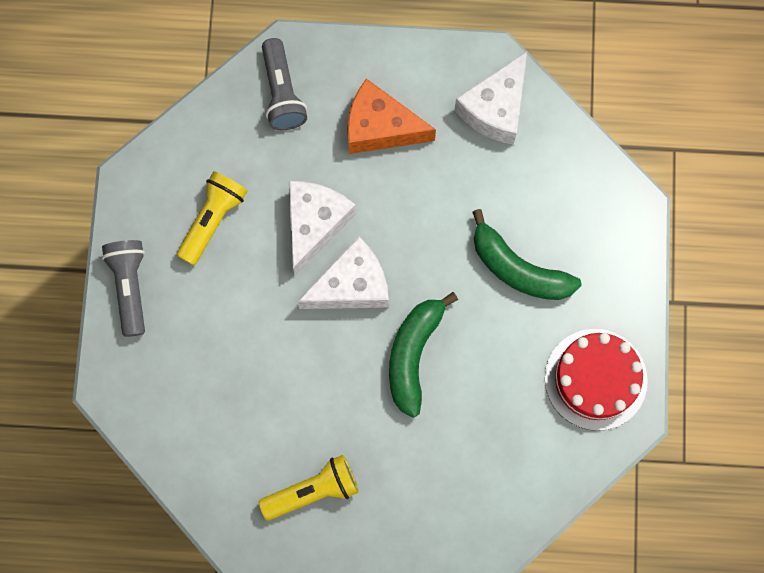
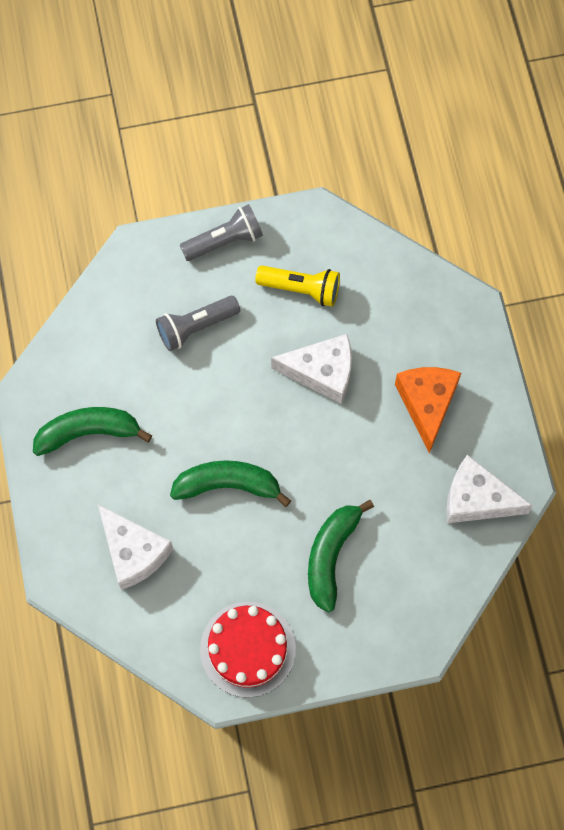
camera: 75 degrees right, 5 degrees down
(282, 93) = (433, 313): grey flashlight -> grey flashlight (196, 327)
(313, 491) = (88, 432): yellow flashlight -> green banana
(351, 285) = (275, 417): white cheese -> white cheese (133, 552)

